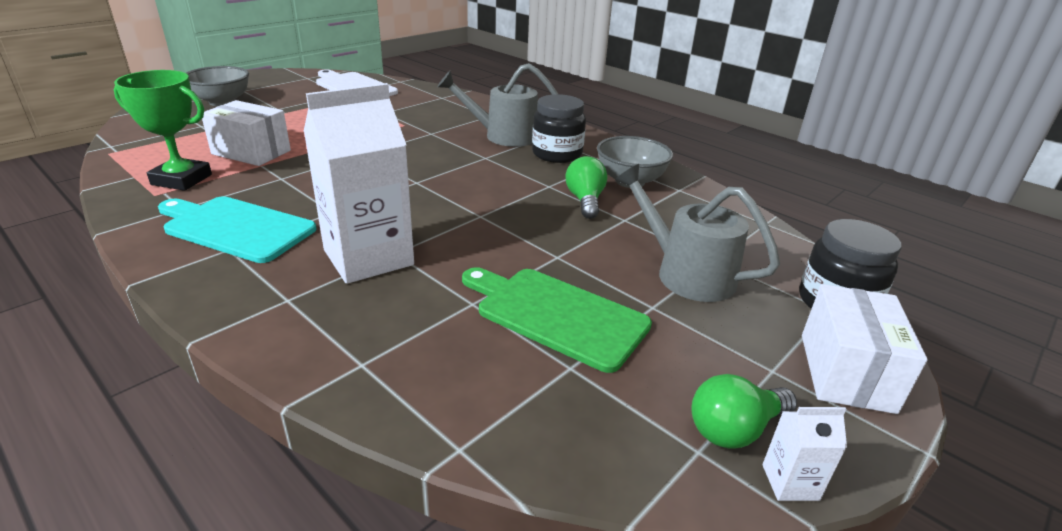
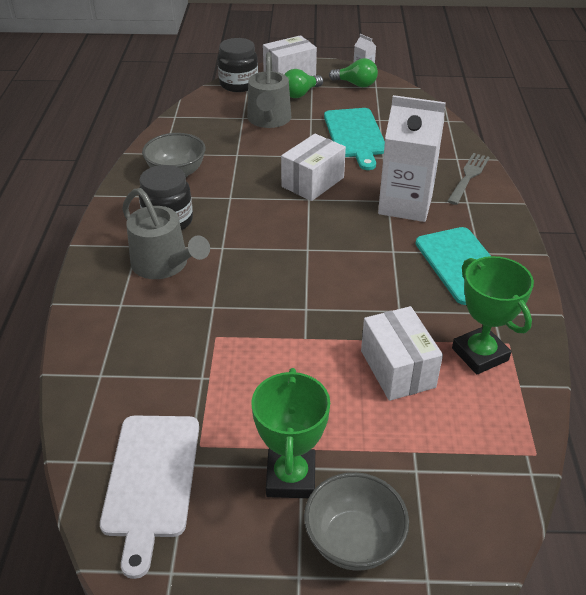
camera: 130 degrees left, 10 degrees up
(280, 105) = (290, 477): none -> green trophy
(315, 340) = (468, 176): none -> grey fork
(503, 231) = (312, 182): none -> white box
(556, 315) = (355, 135): green cutting board -> turquoise cutting board
(585, 201) = (232, 175): green light bulb -> green light bulb (300, 94)

